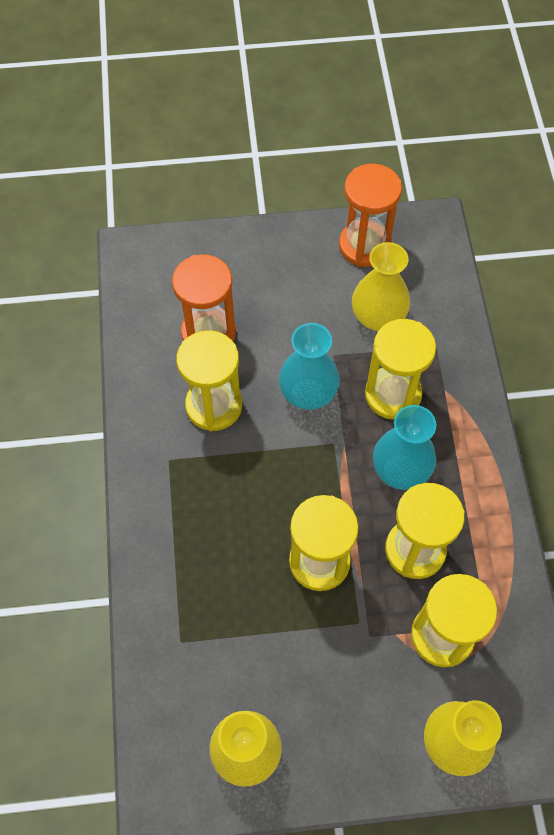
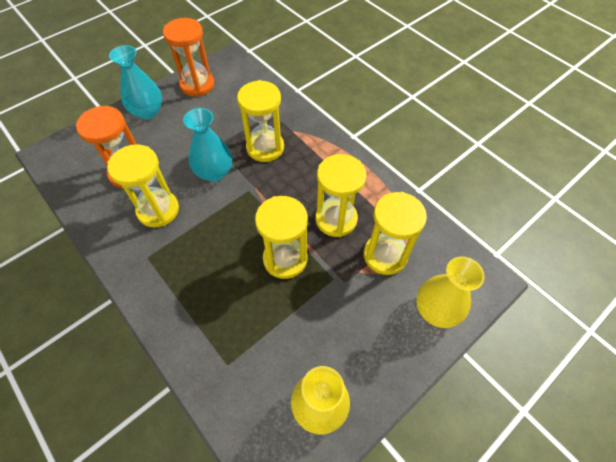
camera: 35 degrees left, 5 degrees down
(378, 317) = (229, 114): yellow vase -> none
(400, 470) = (297, 183): turquoise vase -> turquoise vase (148, 111)

